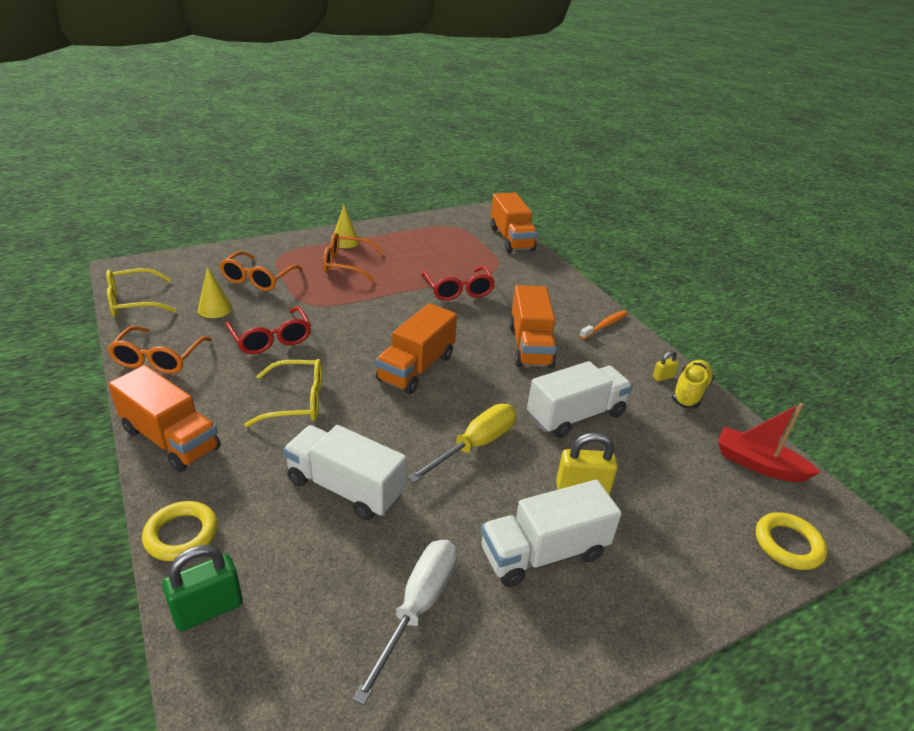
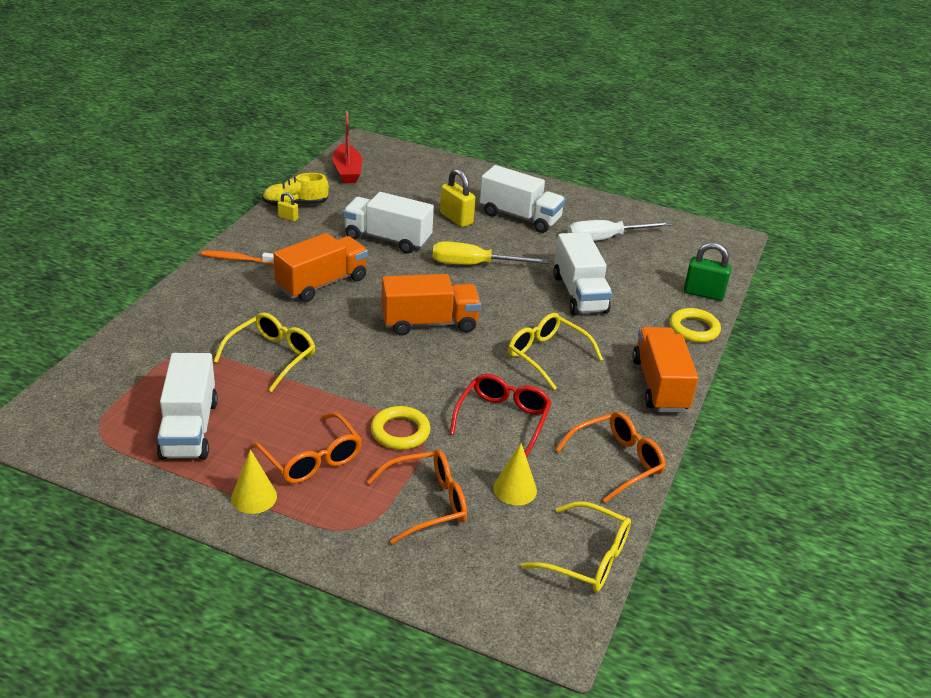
camera: 130 degrees left, 0 degrees up
(423, 245) = (189, 429): none -> white truck
(459, 290) = (272, 356): red glasses -> yellow glasses
(511, 239) = (92, 372): orange truck -> none
(788, 544) = (407, 156): yellow ring -> yellow ring (400, 432)

